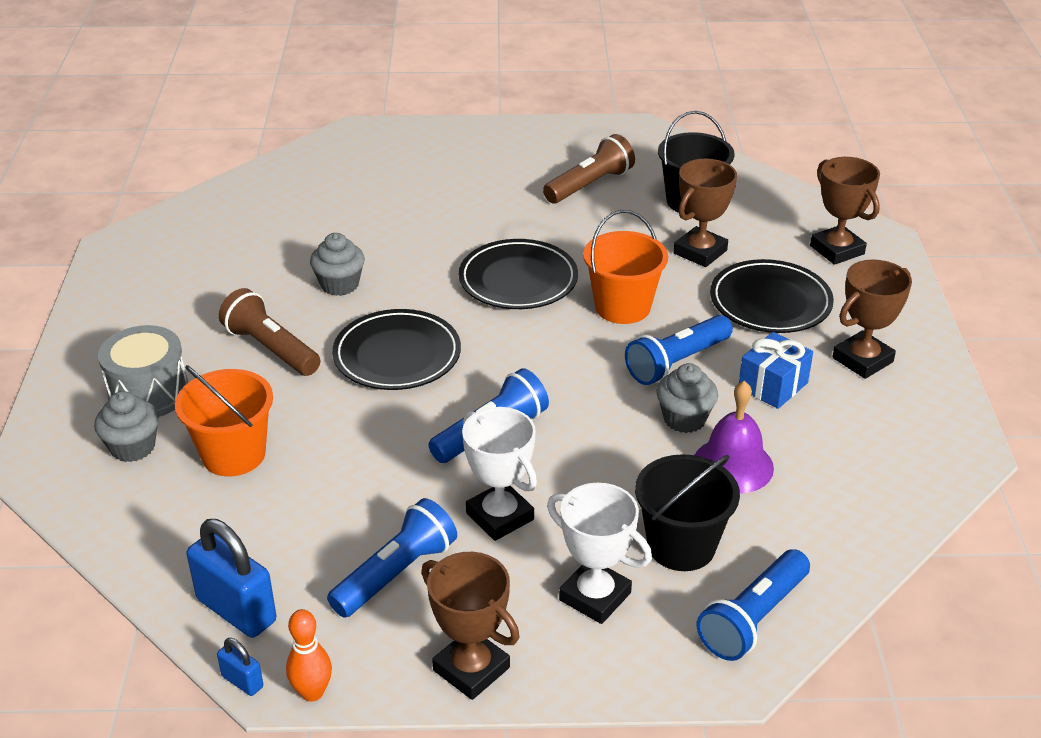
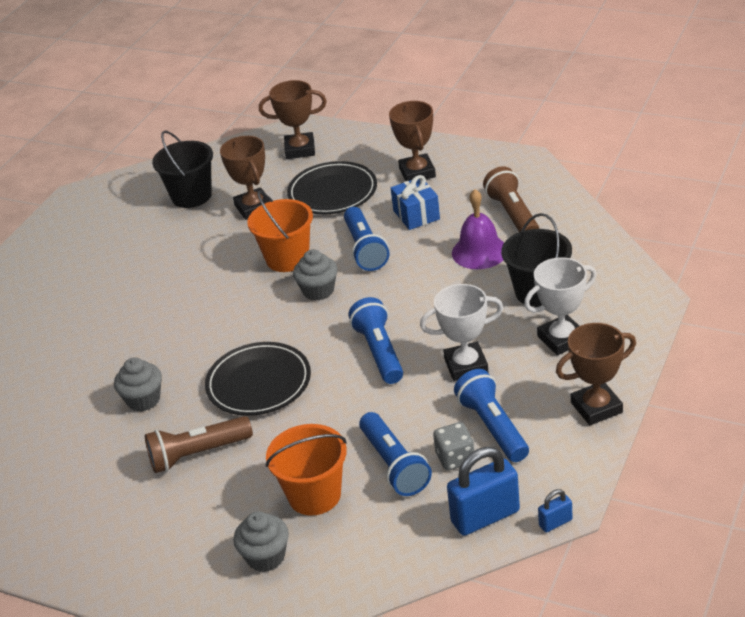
camera: 60 degrees left, 0 degrees up
(149, 393) = (202, 539): grey drum -> none
(312, 692) = (582, 488): orange bowling pin -> none
(328, 554) = (455, 458): none -> grey dice
(518, 280) = (216, 301): black plate -> none
(589, 185) = (127, 239): brown flashlight -> brown flashlight (513, 215)
(684, 419) = (423, 260): grey cupcake -> grey cupcake (318, 291)
(753, 618) = (612, 279): blue flashlight -> blue flashlight (394, 465)

